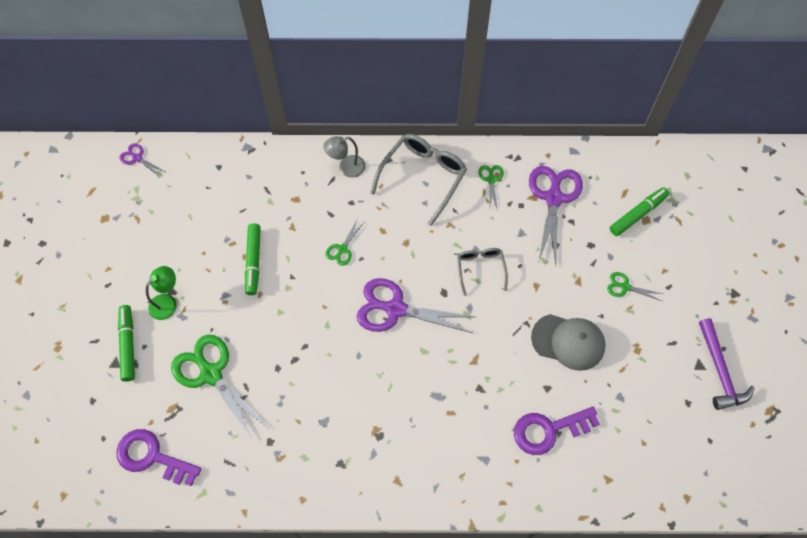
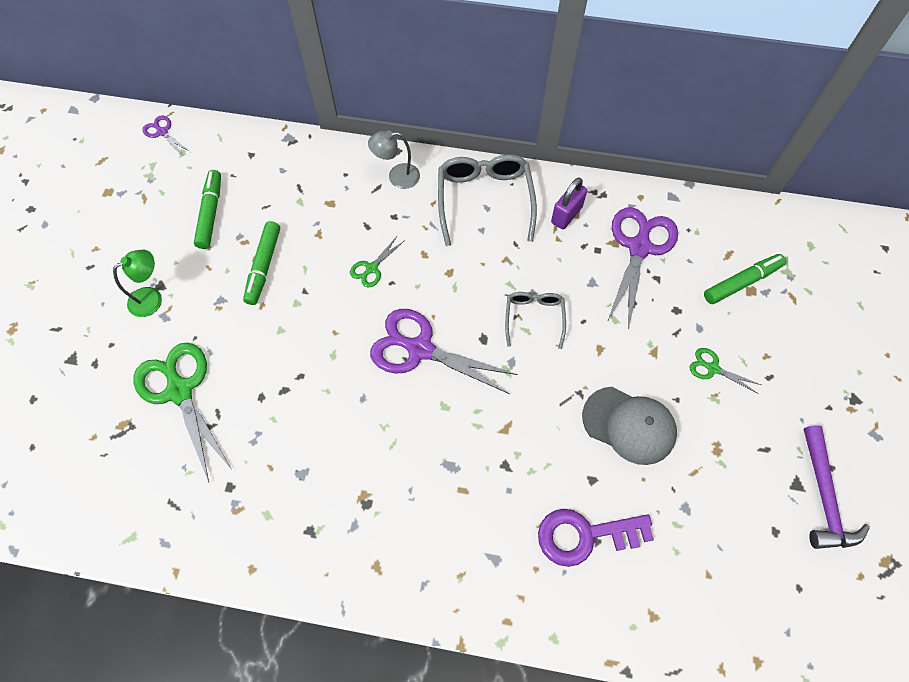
camera: 10 degrees right, 0 degrees up
(128, 345) = (93, 340): green marker -> green marker (211, 213)
(152, 457) = (83, 480): purple key -> none
(423, 177) = (484, 201): grey glasses -> grey glasses turned 45 degrees counterclockwise
(491, 179) = (566, 215): green scissors -> purple padlock

